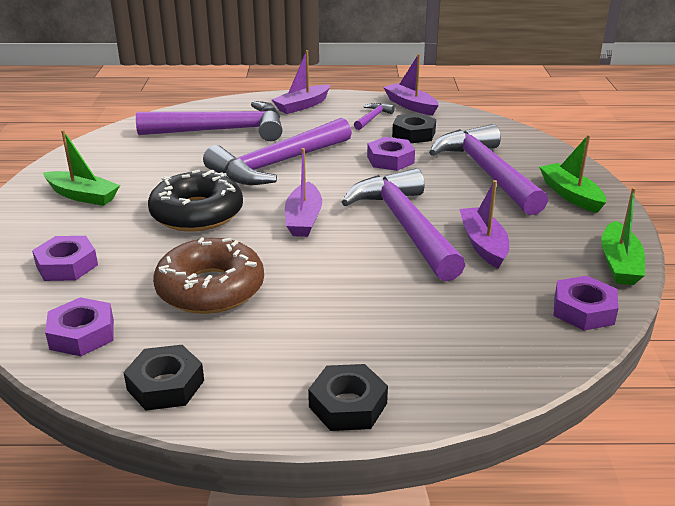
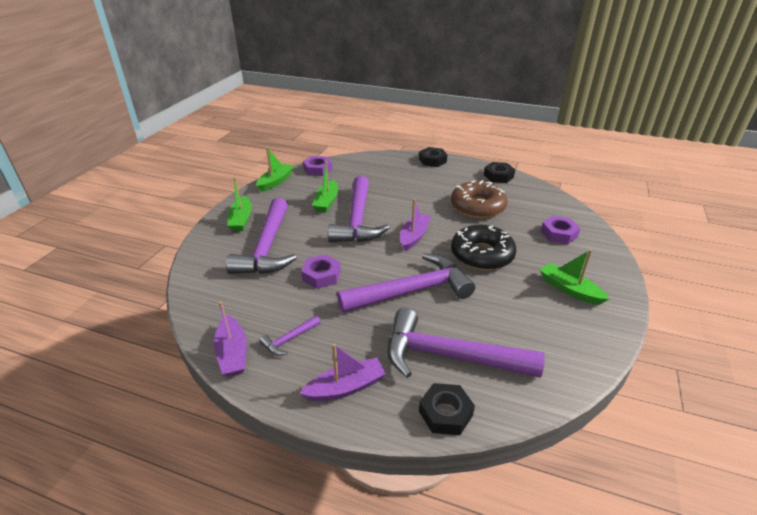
camera: 160 degrees left, 5 degrees up
(82, 334) = (538, 198): purple nut -> none
(414, 134) = (275, 303): black nut -> black nut (445, 413)
(483, 244) = (327, 202): purple boat -> green boat

